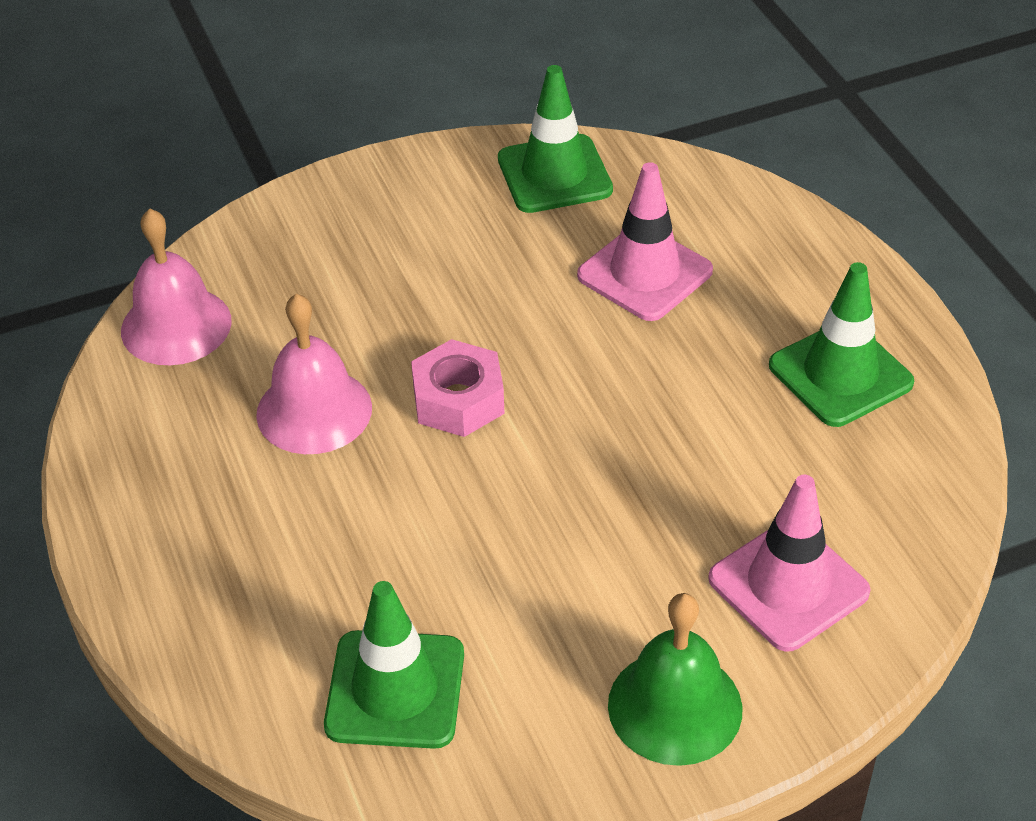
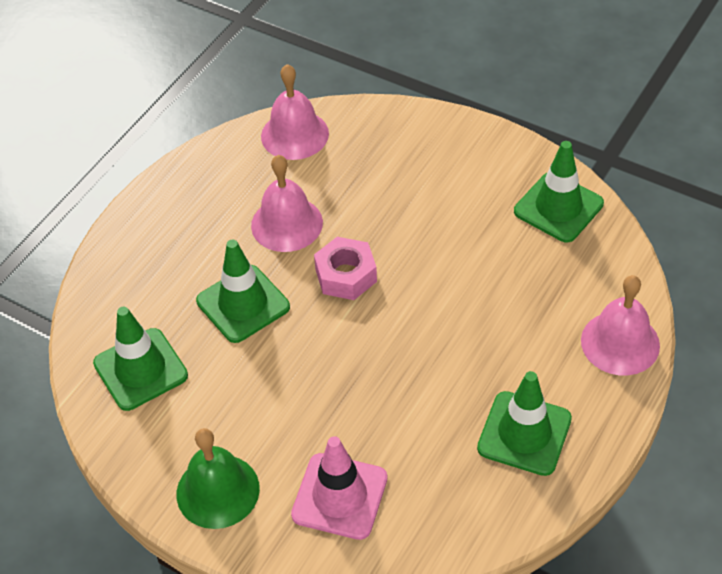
camera: 55 degrees right, 5 degrees up
(398, 522) = (243, 304): none -> green traffic cone
(645, 273) = (518, 296): pink traffic cone -> none
(787, 234) = (620, 343): none -> pink bell

